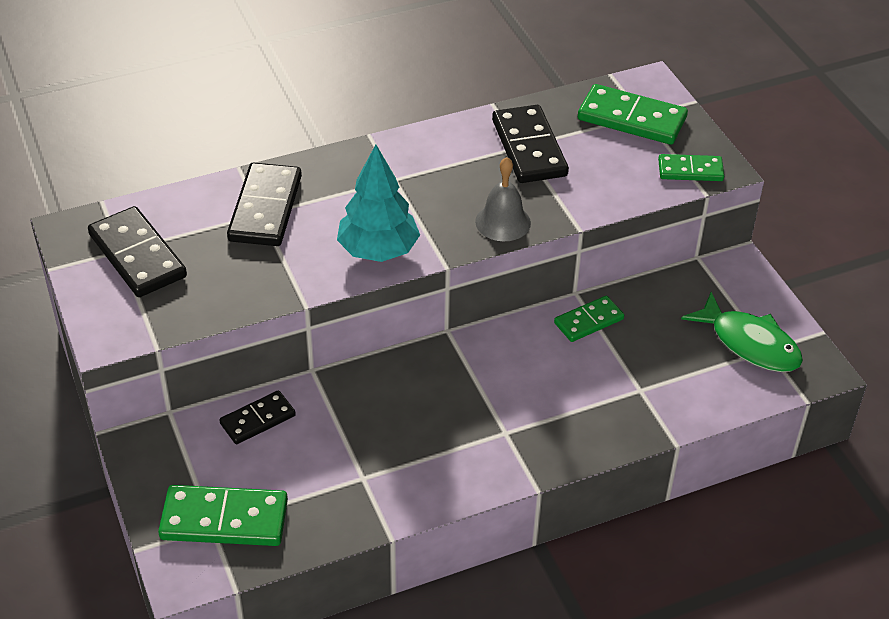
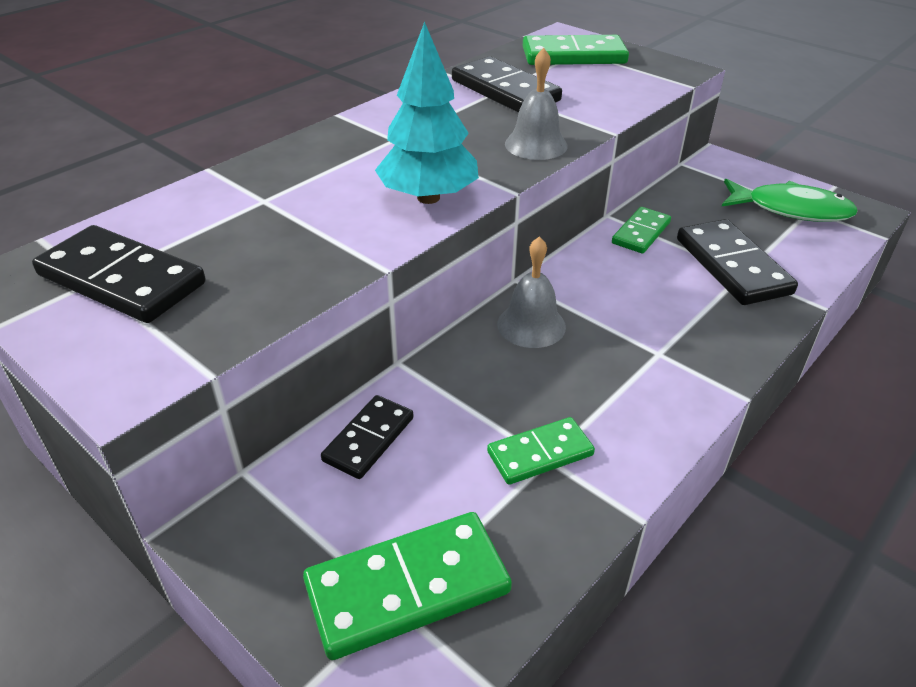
camera: 25 degrees left, 5 degrees down
(265, 208) = (266, 194): black domino -> black domino (732, 266)
(429, 375) = (531, 325): none -> grey bell
(690, 170) = (660, 75): green domino -> green domino (540, 453)

